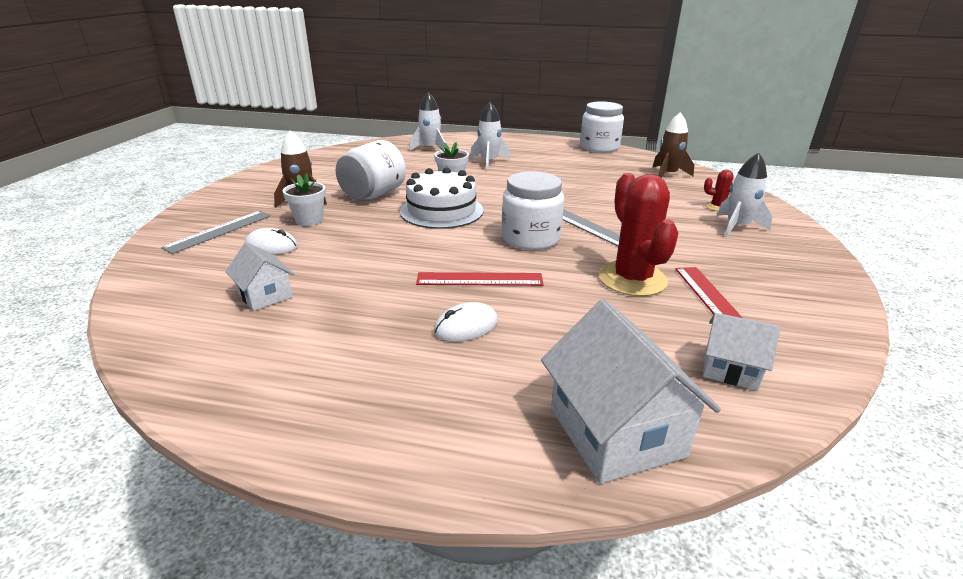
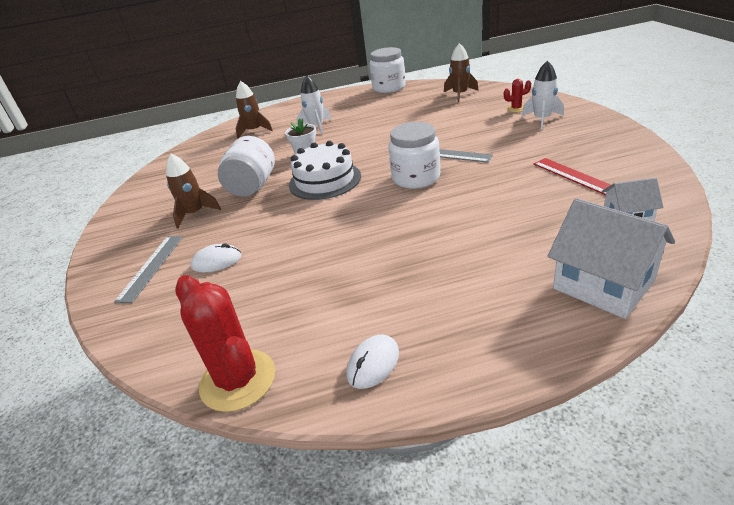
camera: 20 degrees left, 5 degrees up
(265, 295) = (262, 301): white house -> none
(309, 220) = (222, 228): white flower pot -> none
(430, 149) = (254, 131): white rocket -> brown rocket
(466, 326) = (441, 259): white mouse -> white mouse (373, 363)
(479, 279) = (413, 222): red ruler -> none
(632, 279) = (514, 182): red cactus -> red cactus (238, 380)

